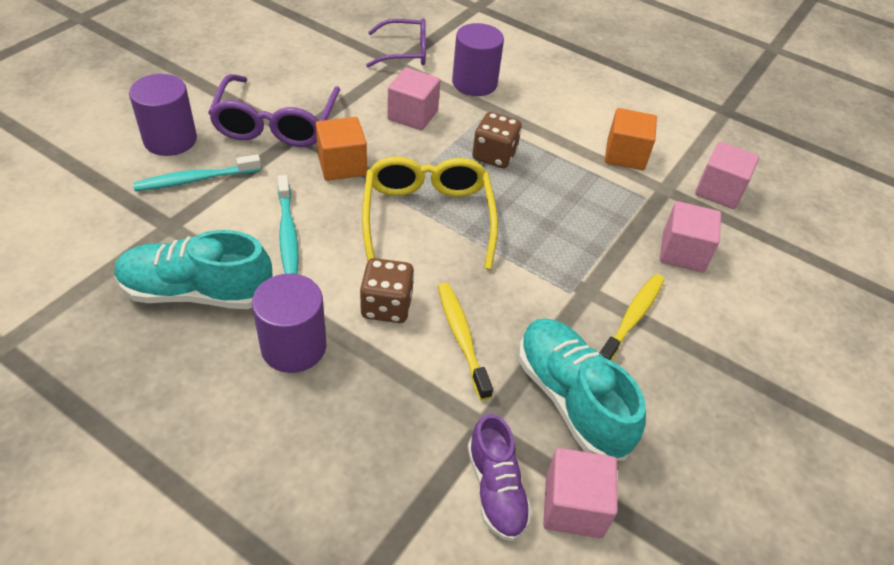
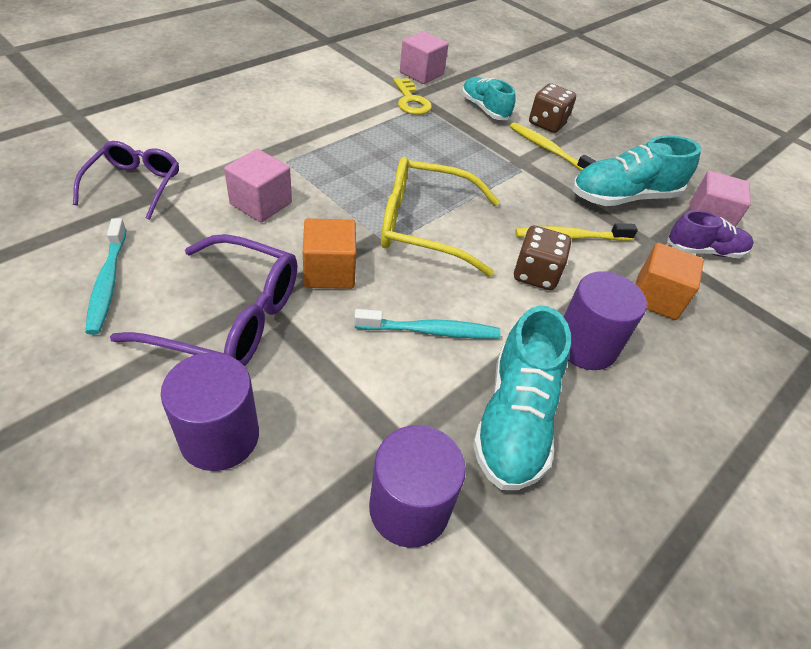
camera: 80 degrees left, 0 degrees up
(195, 179) = (318, 410): turquoise toothbrush -> turquoise toothbrush (108, 282)
(474, 83) = (224, 151): purple cylinder -> purple cylinder (409, 508)
(494, 155) = (346, 166): brown dice -> brown dice (547, 123)
(625, 155) = (367, 99): orange cube -> orange cube (656, 297)
(649, 187) = (411, 101): none -> yellow key
(683, 252) = (484, 109): pink cube -> turquoise shoe

